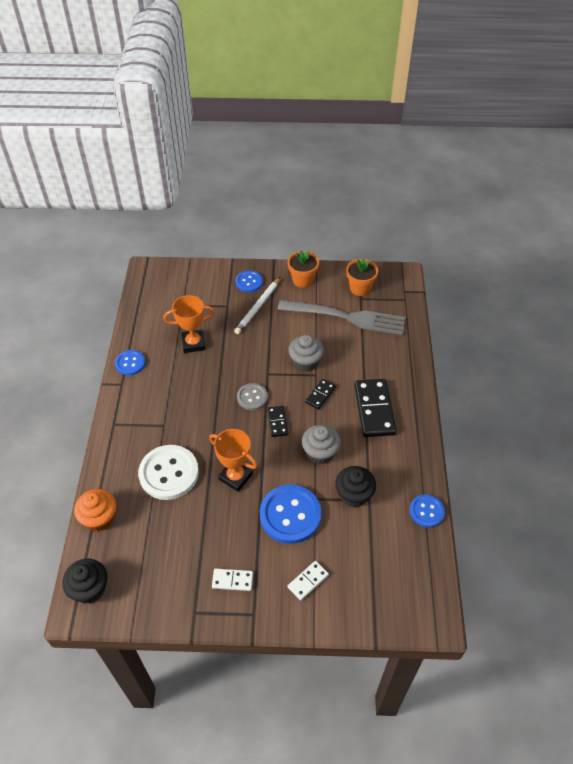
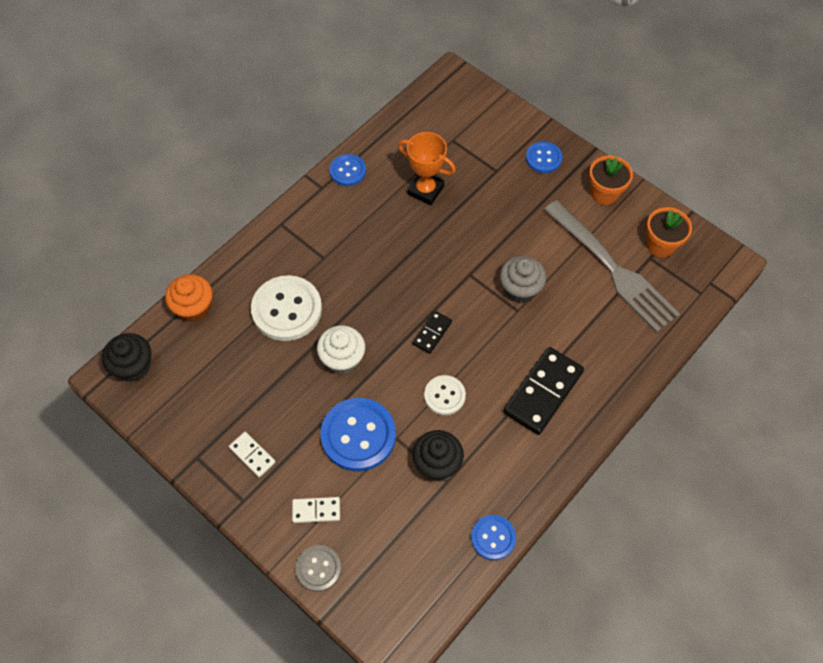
camera: 40 degrees right, 10 degrees up
(235, 477) = (342, 359): orange trophy -> white cupcake
(252, 397) = (431, 289): grey button -> grey button (318, 568)
(258, 307) = (527, 193): white pencil -> none
(320, 395) = (502, 335): black domino -> none
(320, 452) = (444, 396): grey cupcake -> white button

